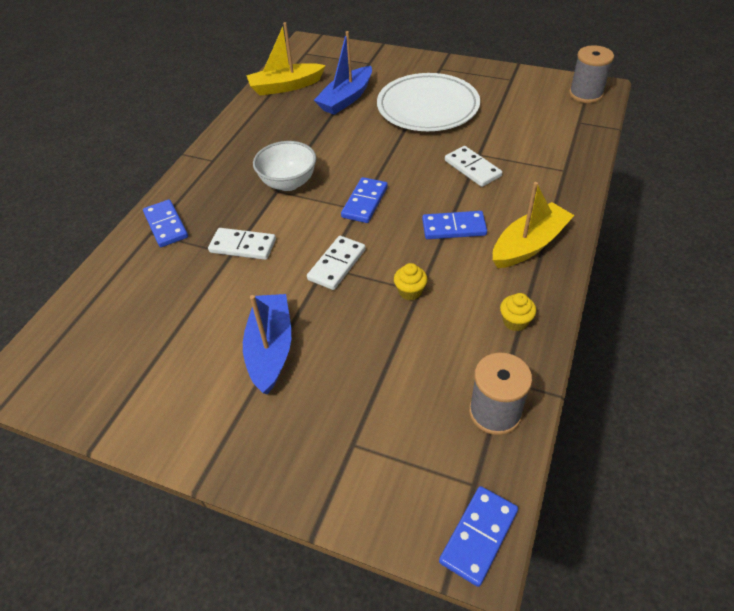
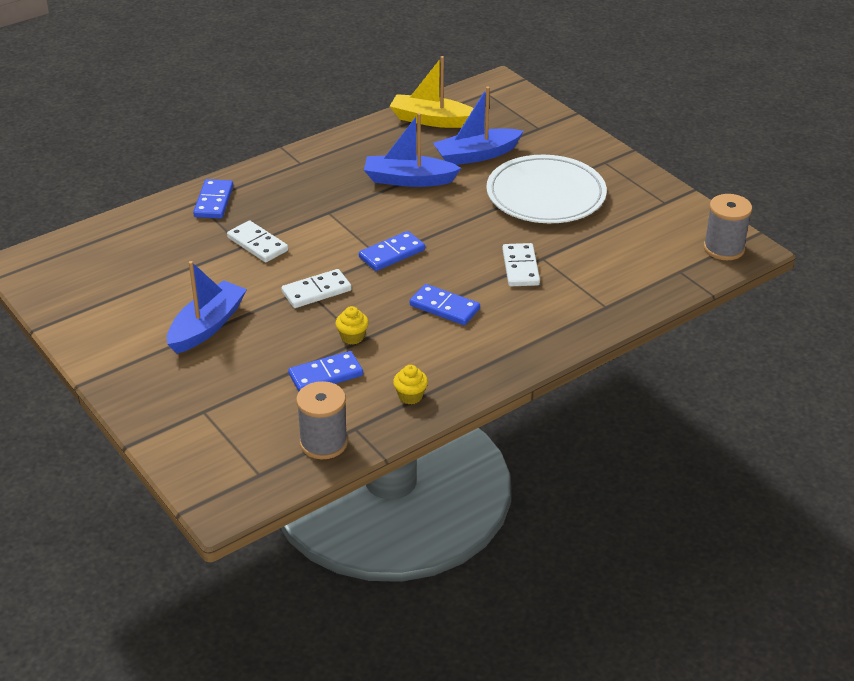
camera: 30 degrees right, 10 degrees down
(288, 183) = (344, 210): white bowl -> none
(315, 137) = (408, 180): none -> blue boat
(478, 536) = (230, 500): blue domino -> blue domino (325, 375)
(529, 245) = (493, 349): yellow boat -> none

